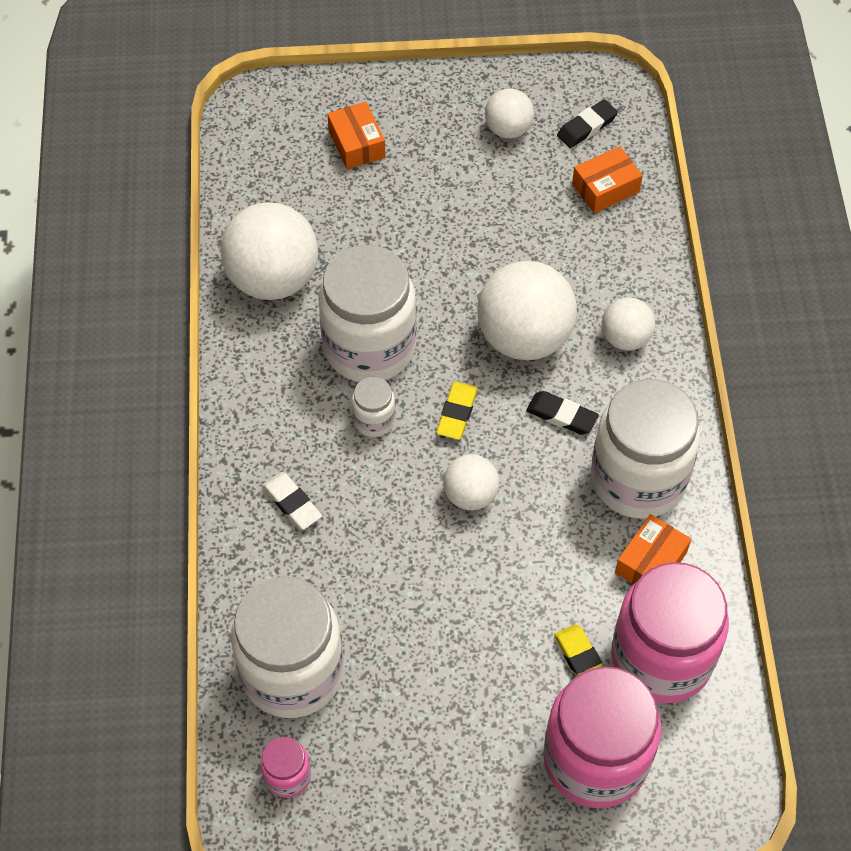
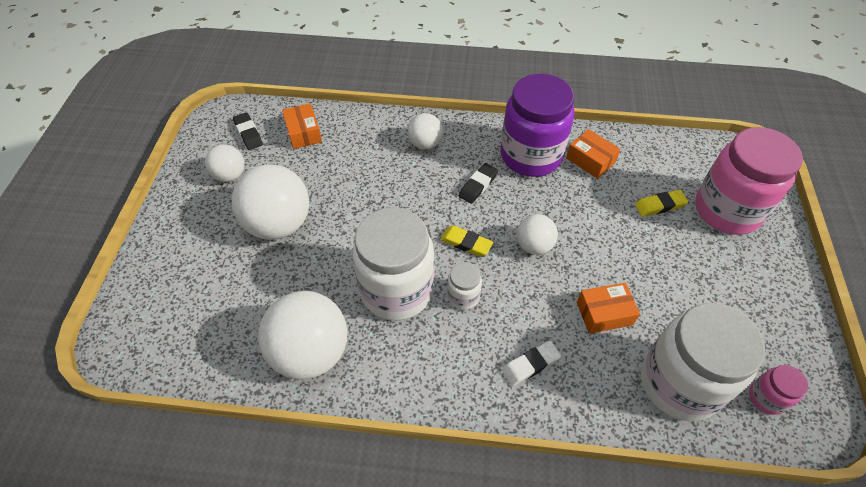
camera: 80 degrees left, 5 degrees down
(356, 144) = (198, 272): orange box -> orange box (604, 313)
(524, 337) = (411, 195): white ball -> white ball (279, 224)
(638, 479) = (530, 156): white jar -> purple jar
(661, 658) = (655, 167): pink jar -> none

